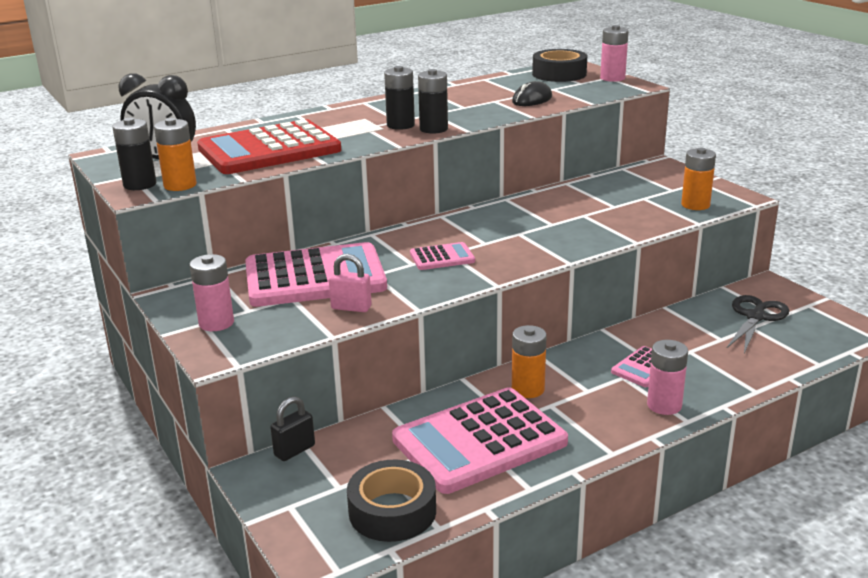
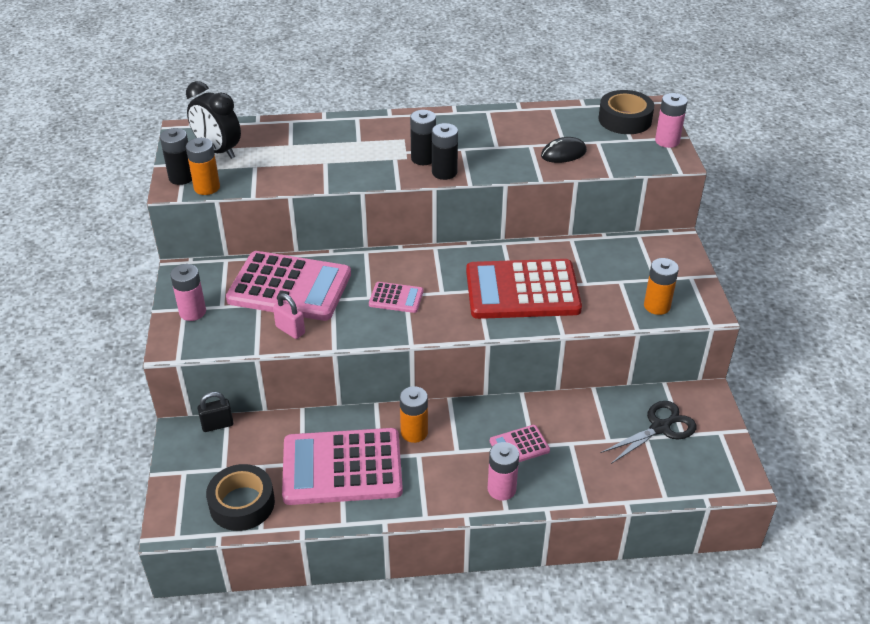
camera: 25 degrees right, 15 degrees up
(269, 150) = (300, 161): red calculator -> red calculator (522, 290)

